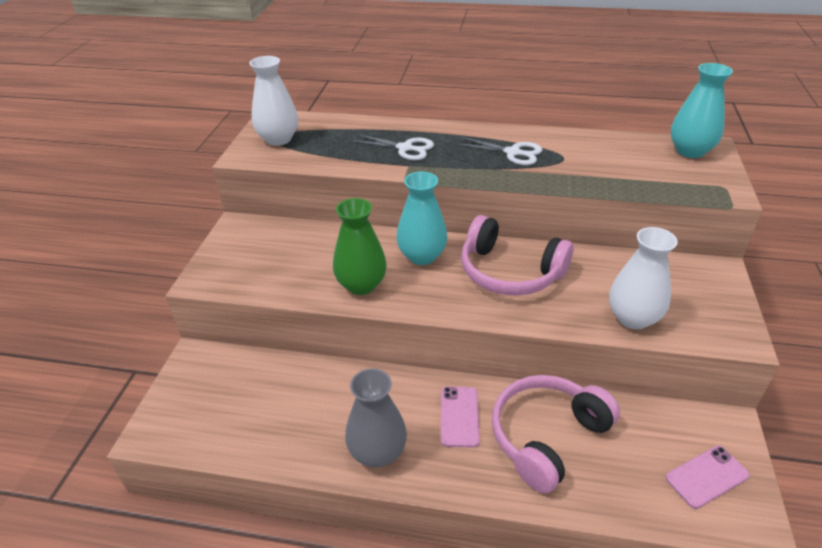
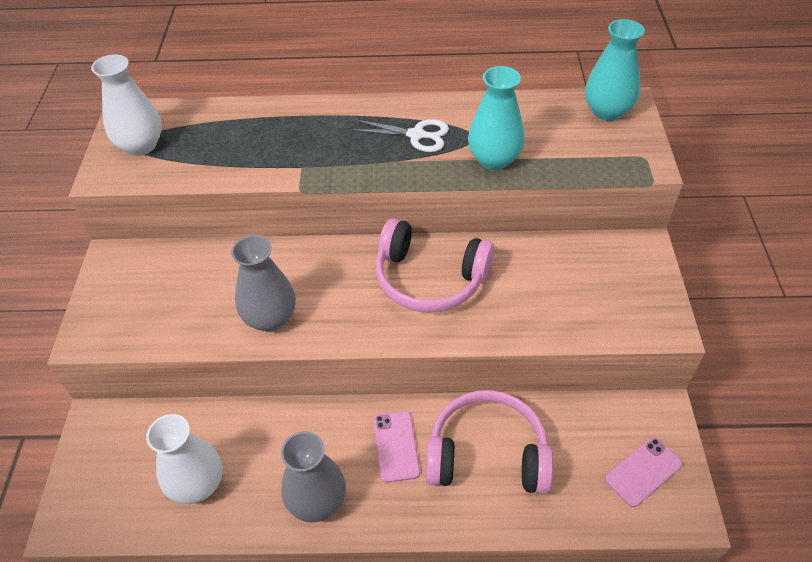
camera: 10 degrees left, 10 degrees up
(361, 285) = (270, 318): green vase -> grey vase
(405, 148) = (293, 142): white scissors -> none
(422, 256) = (331, 271): turquoise vase -> turquoise vase (494, 159)
(547, 437) = (487, 454): pink headphones -> pink headphones turned 60 degrees clockwise
(633, 318) = (561, 318): white vase -> white vase (197, 484)

